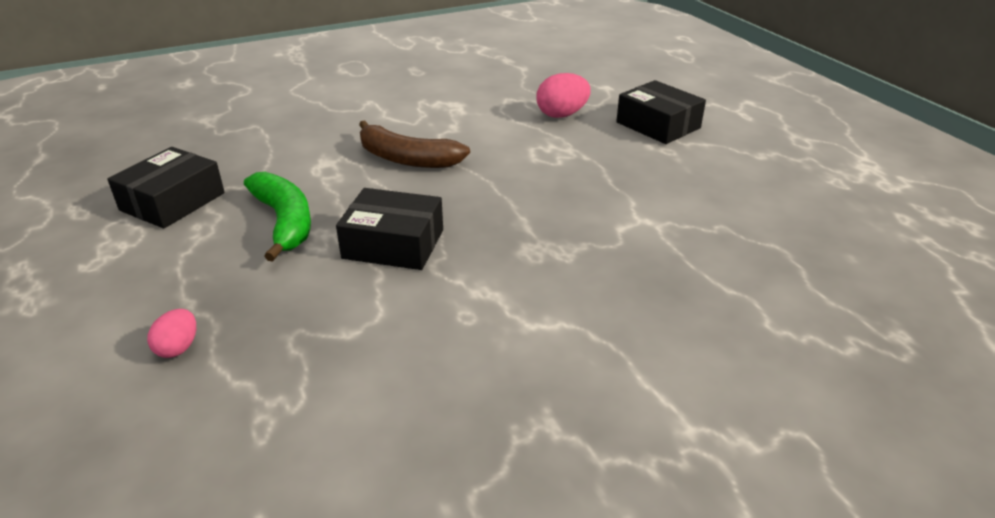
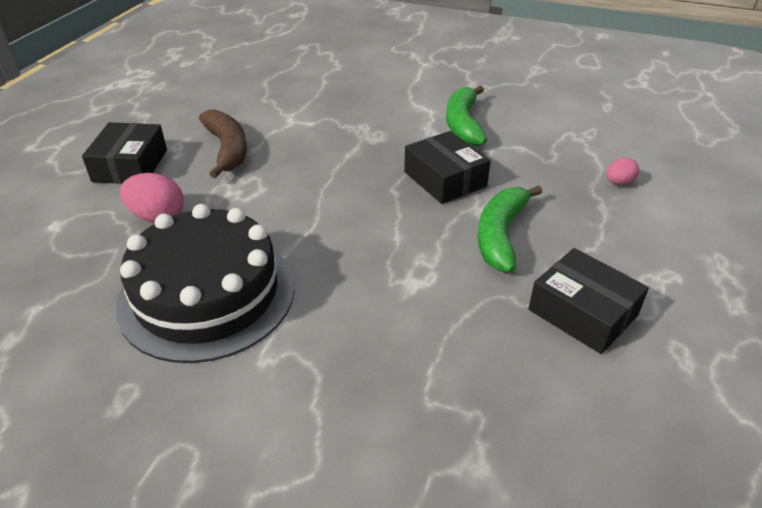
camera: 135 degrees left, 5 degrees up
(172, 201) = (582, 312): black box -> black box turned 60 degrees clockwise
(407, 159) = (345, 244): brown banana -> brown banana (227, 149)
(449, 105) = (207, 294): none -> black cake
(460, 327) = (463, 124): none -> green banana

